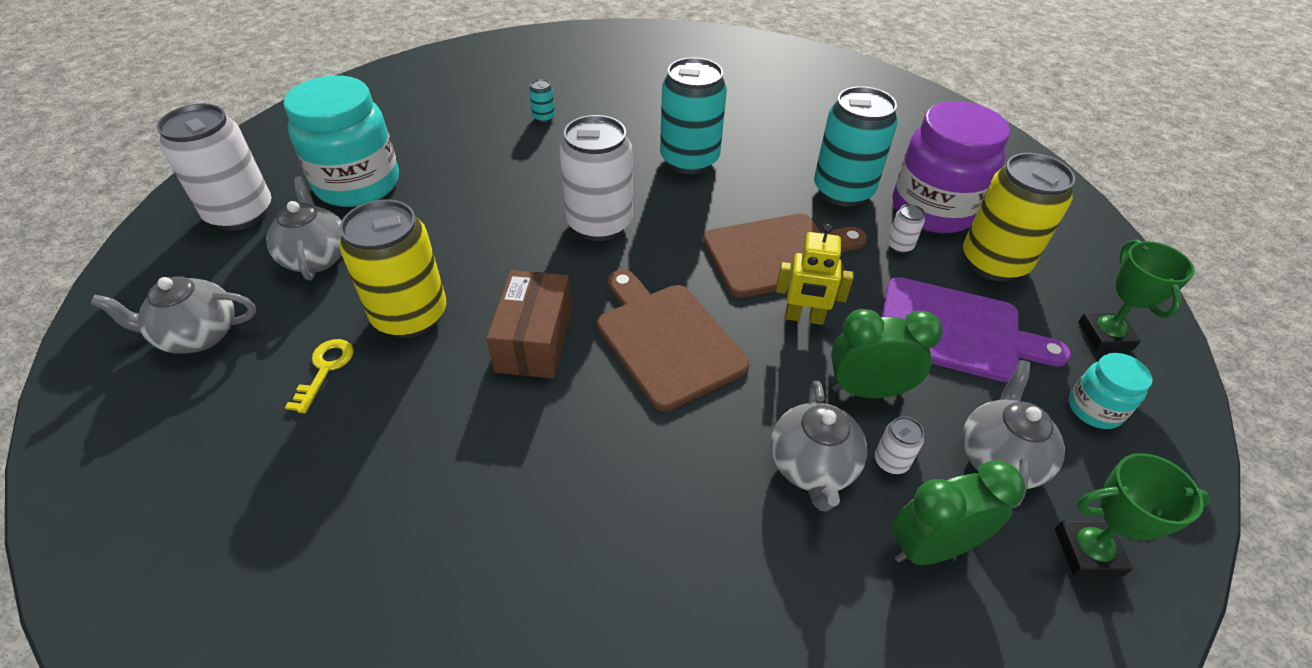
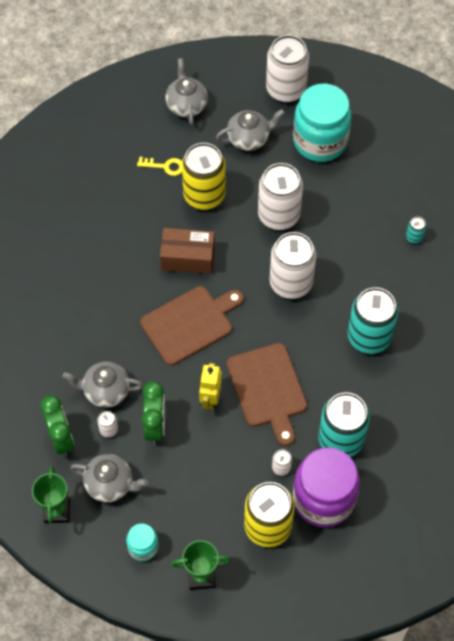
camera: 90 degrees right, 15 degrees up
(477, 231) = (278, 215): none -> white can
(956, 330) = (203, 485): purple cutting board -> none

